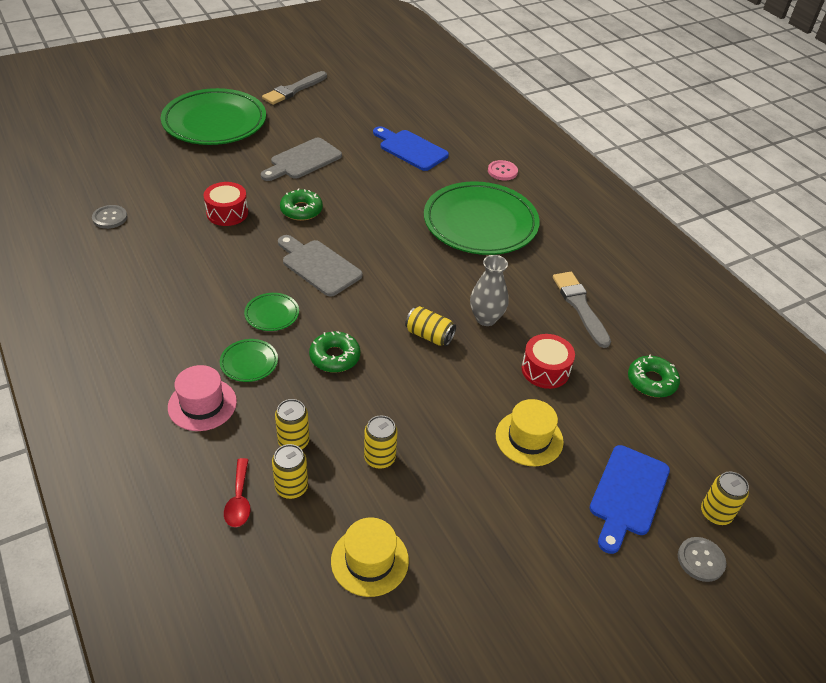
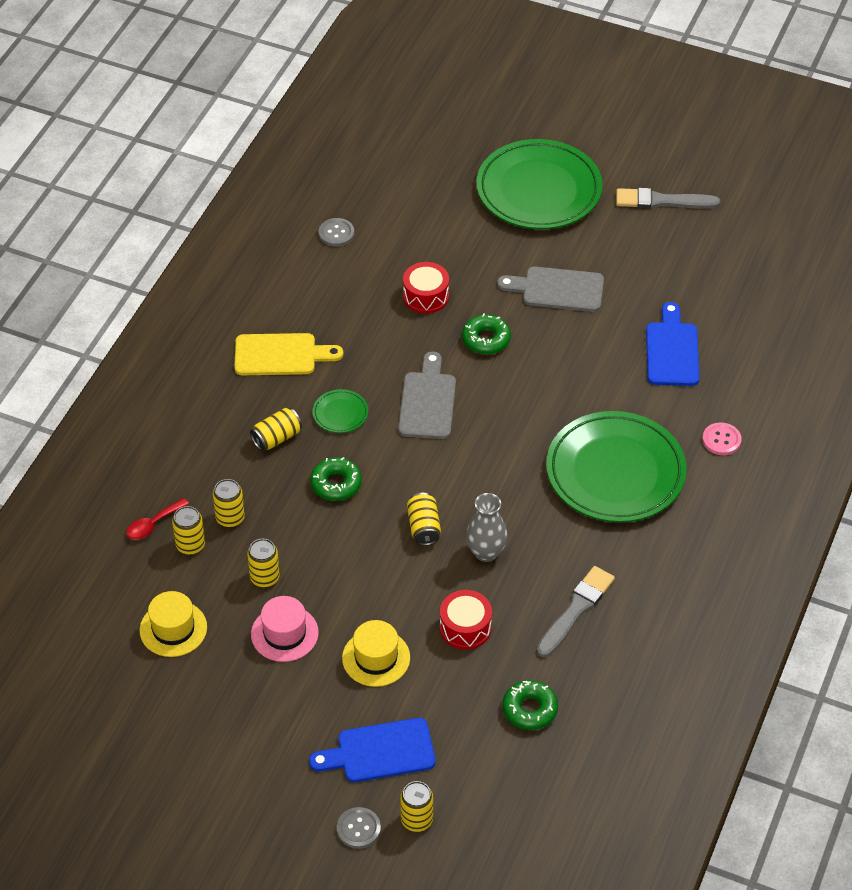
camera: 55 degrees right, 5 degrees up
(174, 311) = (281, 355): none -> yellow cutting board
(202, 404) = (211, 442): pink hat -> pink hat (284, 633)
(249, 362) = (276, 438): green plate -> yellow can

